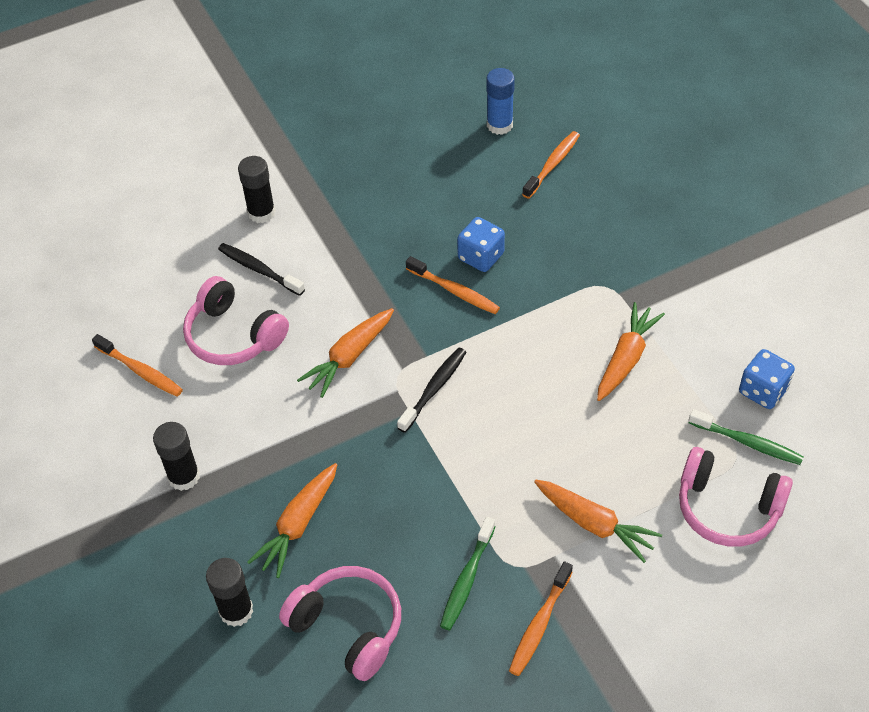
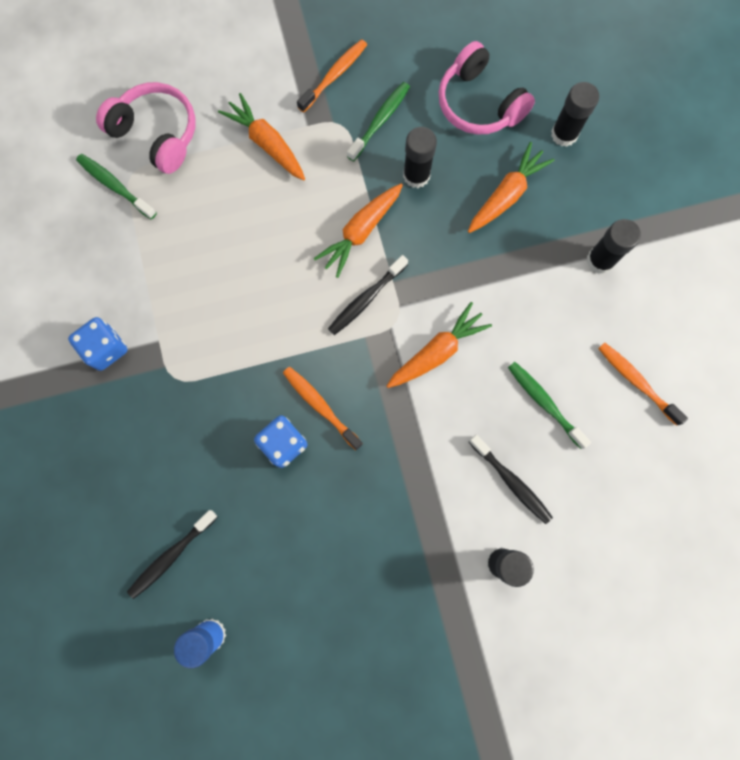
camera: 170 degrees left, 25 degrees up
(233, 335) = (544, 403): pink headphones -> green toothbrush
(408, 524) = (416, 175): none -> black glue stick
(552, 164) = (171, 555): orange toothbrush -> black toothbrush
(626, 358) = (184, 291): orange carrot -> orange carrot (361, 232)
(763, 391) = (79, 231): blue dice -> blue dice (106, 348)

